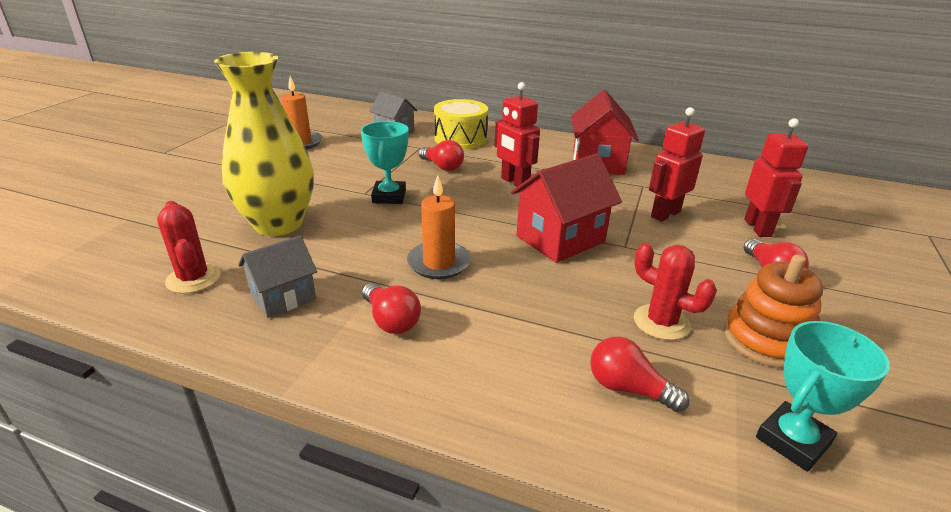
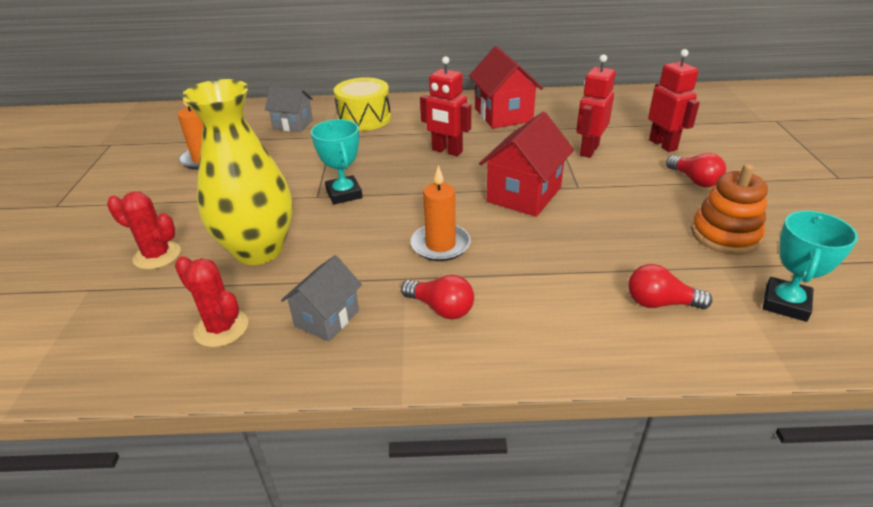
camera: 20 degrees left, 5 degrees up
(442, 166) = (370, 151): red light bulb -> none
(661, 322) = (647, 243): red cactus -> red cactus (157, 255)

